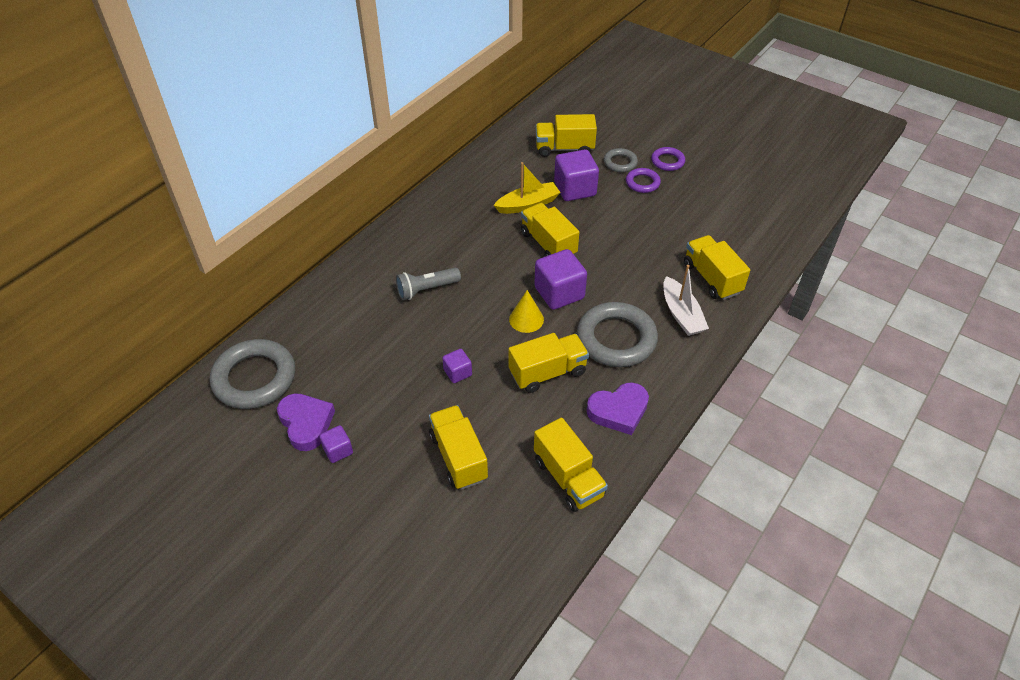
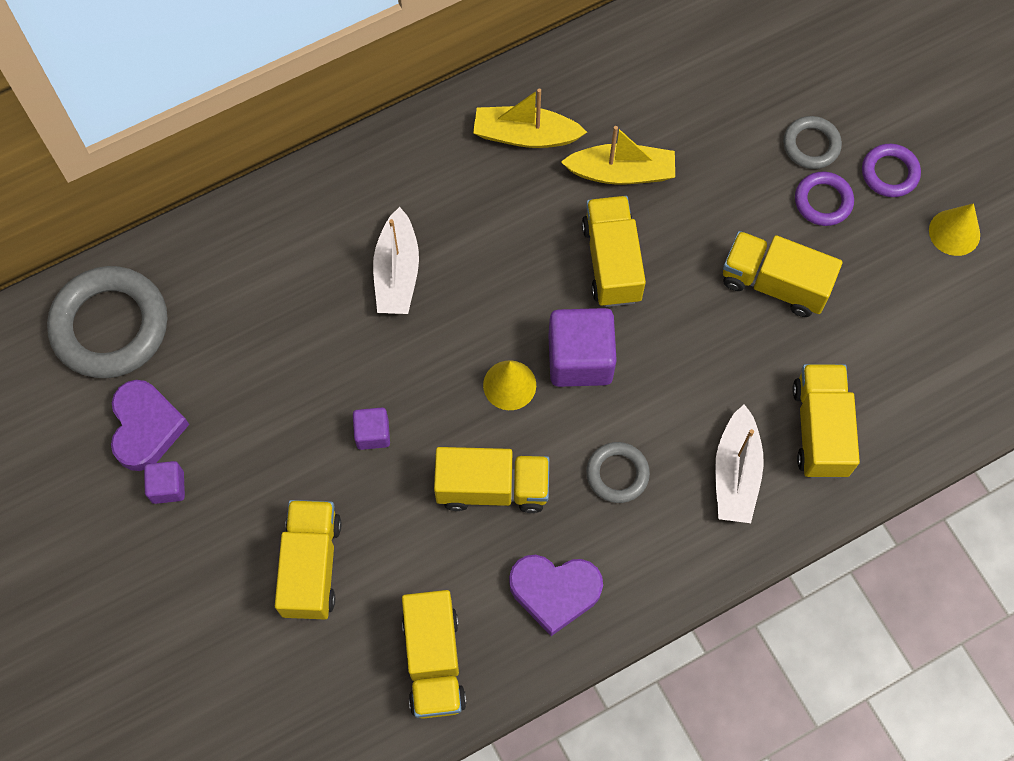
camera: 25 degrees right, 20 degrees up
(426, 290) = (397, 273): grey flashlight -> white boat
(464, 205) = (525, 135): none -> yellow boat
(564, 148) = (738, 79): yellow truck -> yellow truck (774, 283)
(575, 189) = (709, 171): purple cube -> none
(616, 339) = (617, 474): grey ring -> grey ring, size x0.51
(717, 174) = (954, 232): none -> yellow cone

